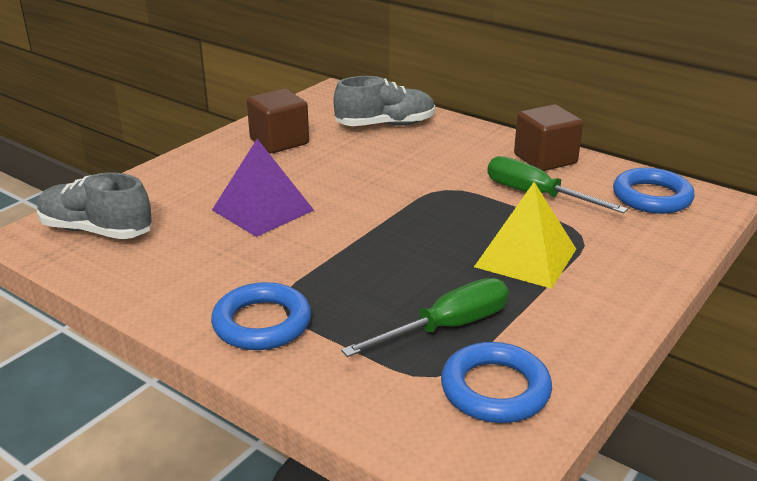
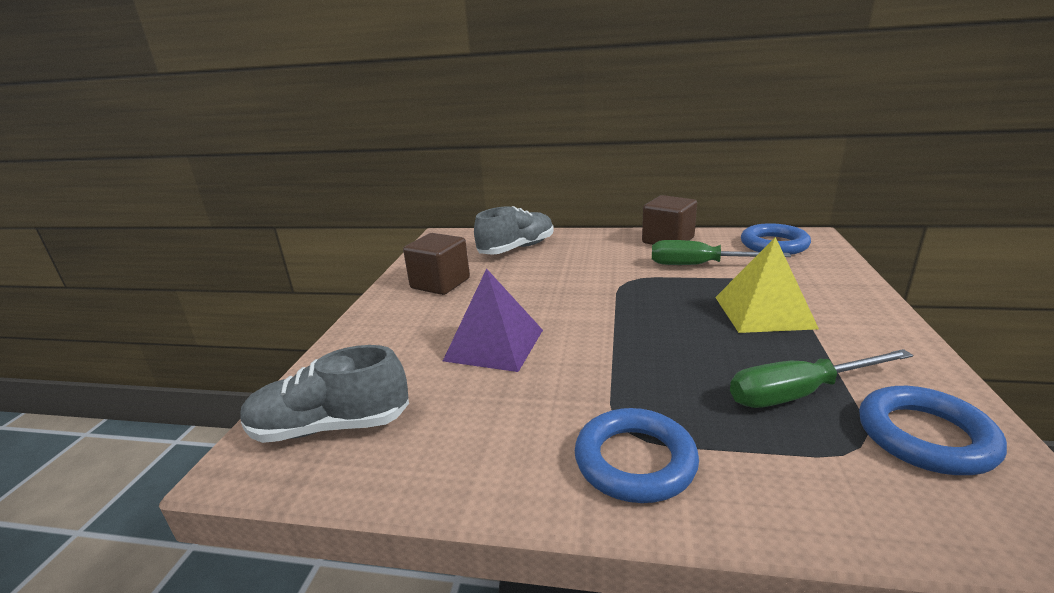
camera: 25 degrees left, 5 degrees down
(447, 327) = (799, 393): green screwdriver -> green screwdriver turned 135 degrees counterclockwise

